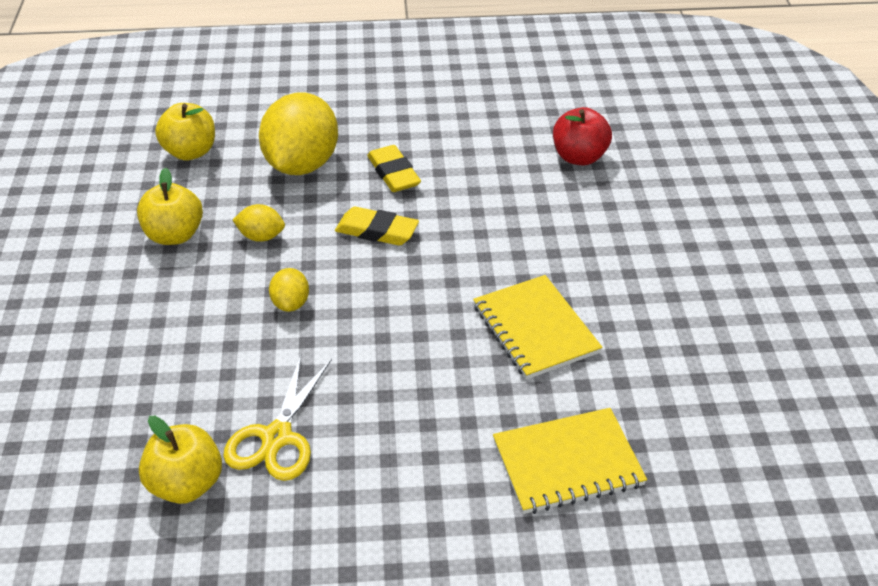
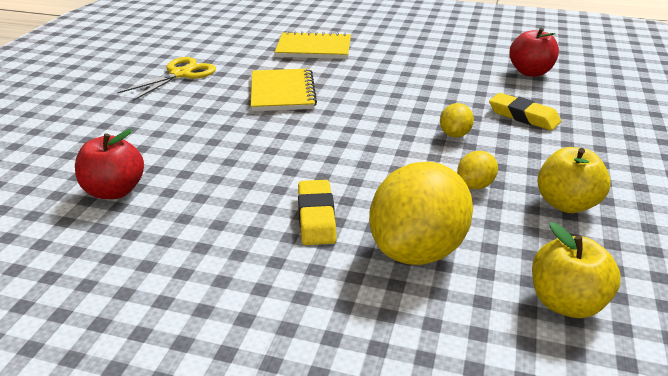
camera: 160 degrees left, 10 degrees down
(186, 484) = (530, 72): yellow apple -> red apple
(261, 237) = (475, 185): yellow lemon -> yellow lemon turned 75 degrees counterclockwise
(277, 437) = (474, 79): yellow scissors -> yellow scissors (180, 74)
(377, 231) = (362, 168): yellow eraser -> yellow eraser (523, 116)

